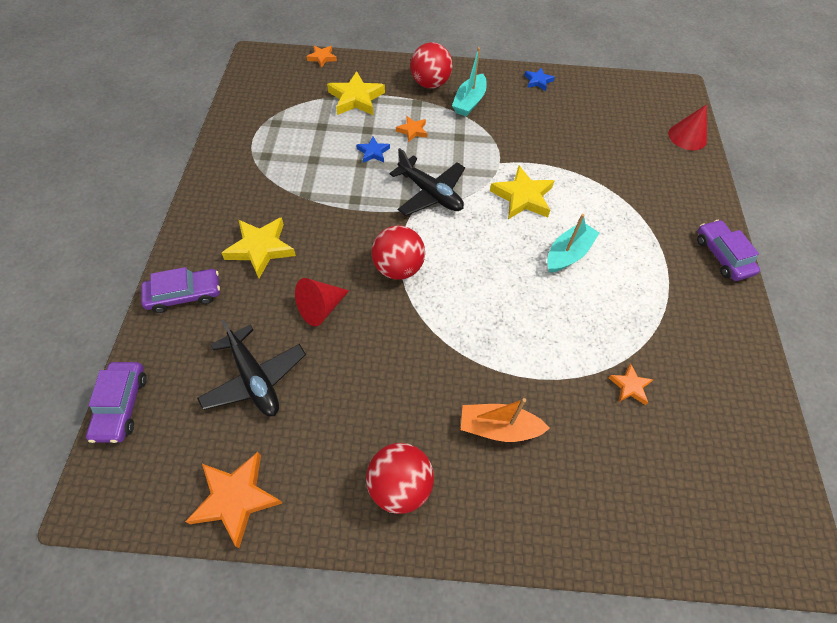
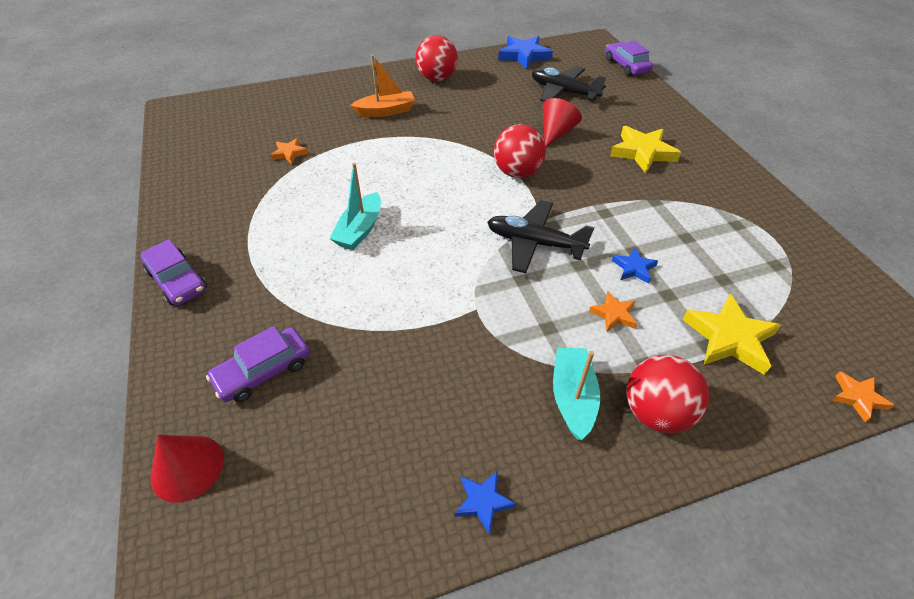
camera: 160 degrees right, 10 degrees down
(184, 294) = (660, 113): purple car -> purple car (263, 371)
(236, 498) = (524, 55): orange star -> blue star
(522, 197) = (429, 273): yellow star -> none

